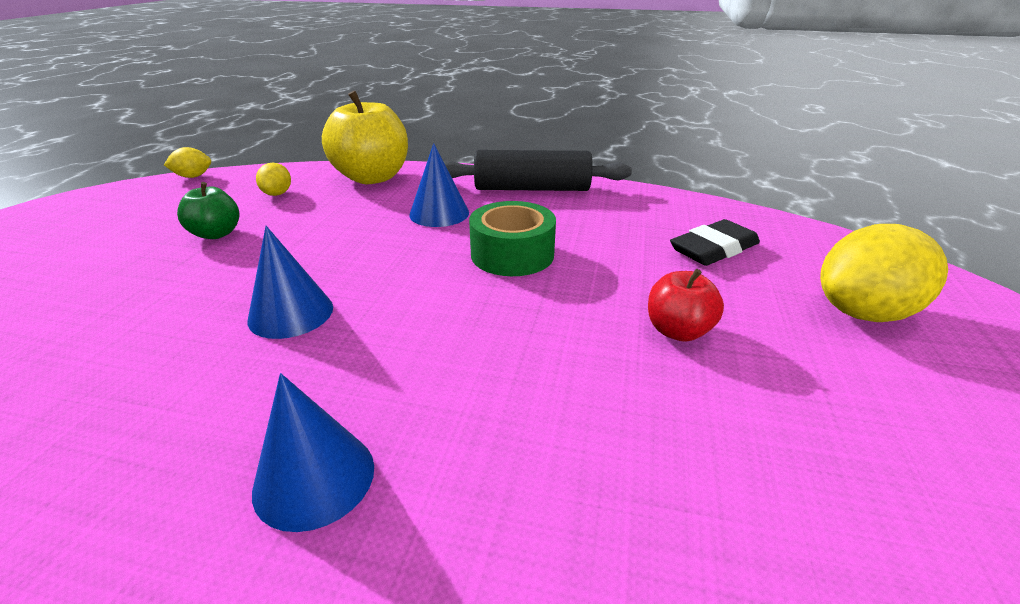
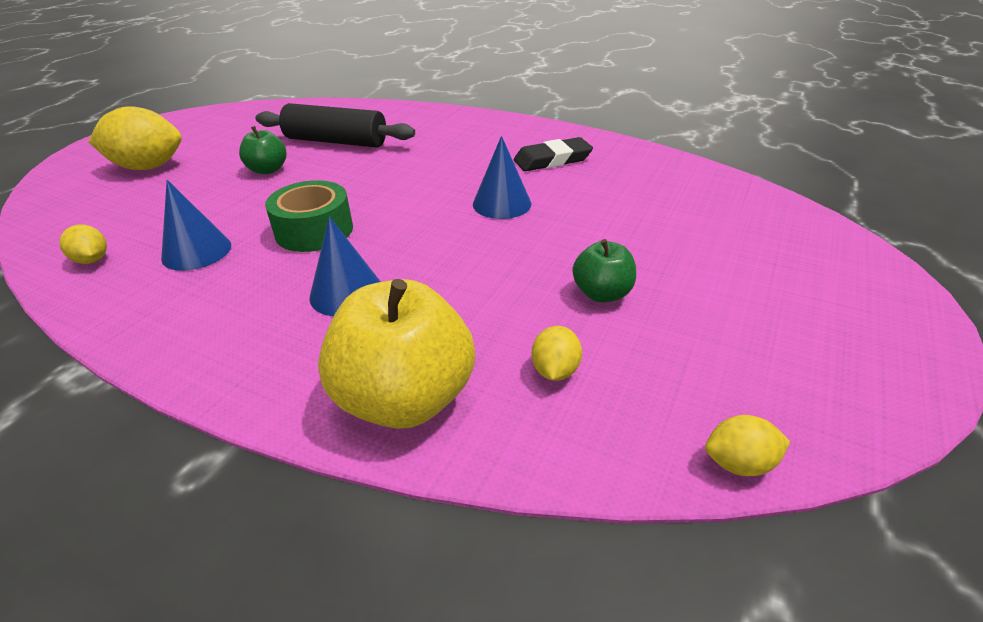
camera: 165 degrees left, 5 degrees up
(314, 478) = (480, 142): blue cone -> blue cone (196, 251)
(532, 189) = (196, 326): black rolling pin -> black rolling pin (336, 141)
(678, 331) = (268, 170): red apple -> green apple
(683, 211) = (92, 260): none -> yellow lemon
(714, 249) = (148, 216): black eraser -> black eraser (552, 160)

